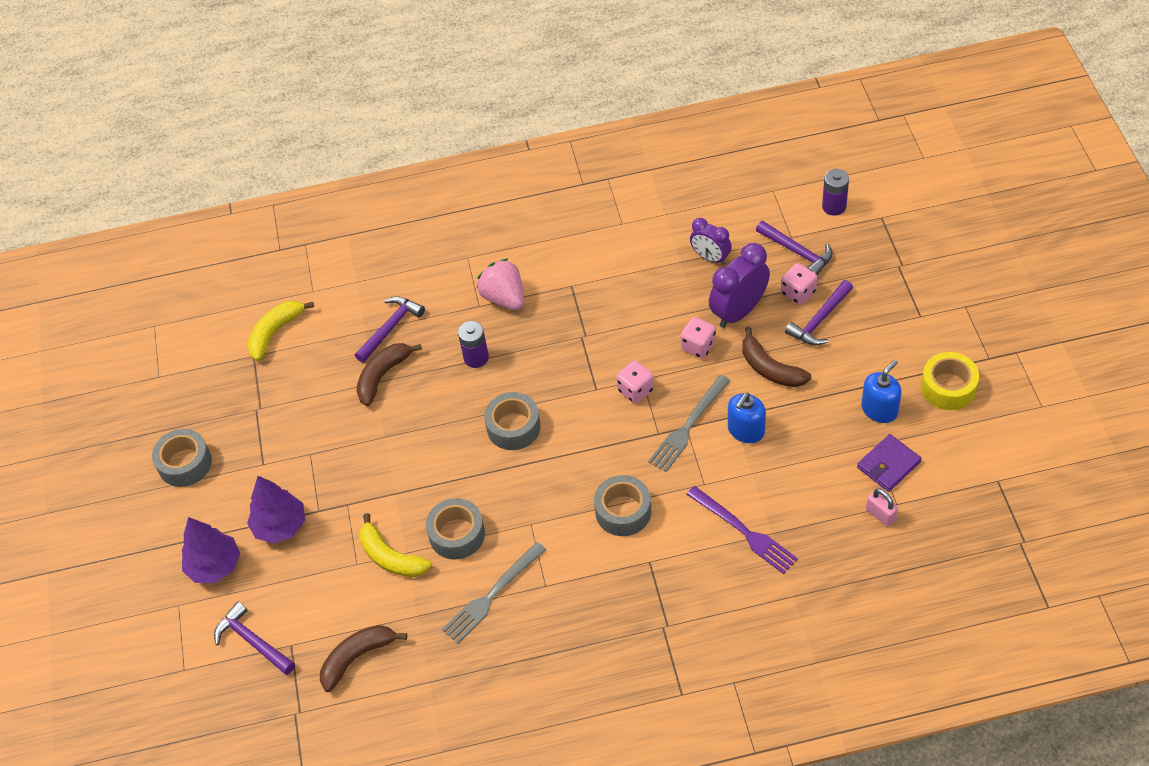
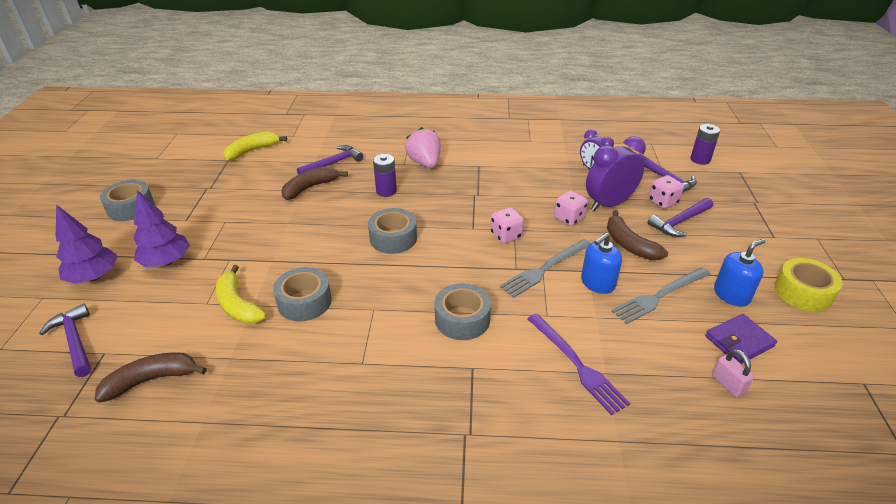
camera: 10 degrees right, 15 degrees down
(492, 595) = (308, 358): grey fork -> grey fork (659, 296)

